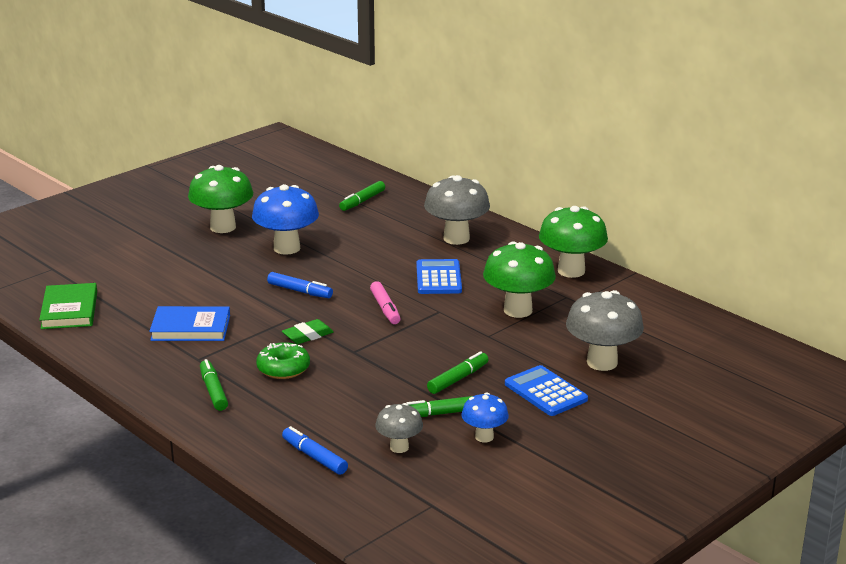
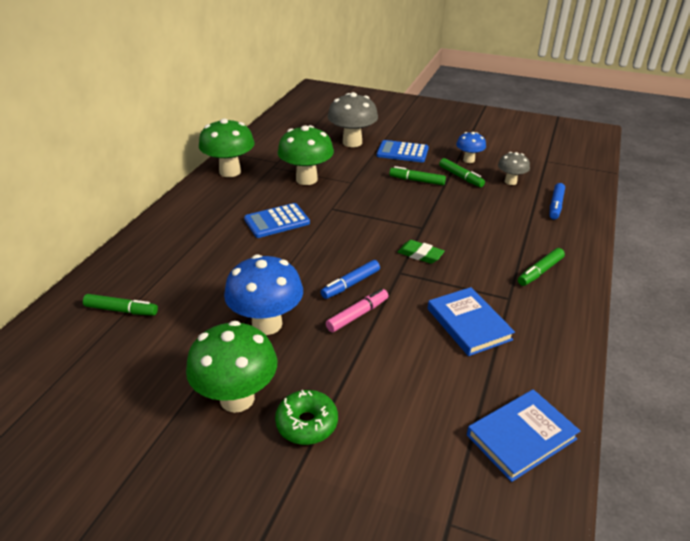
camera: 115 degrees left, 10 degrees up
(69, 310) = (521, 437): green book -> blue book
(283, 368) = (476, 250): green donut -> green donut (307, 423)
(300, 291) = (351, 284): blue marker -> blue marker turned 135 degrees counterclockwise
(385, 308) = (347, 232): pink marker -> pink marker (357, 315)
(456, 238) = (194, 231): grey mushroom -> none
(545, 392) = (402, 152): blue calculator -> blue calculator turned 75 degrees clockwise

